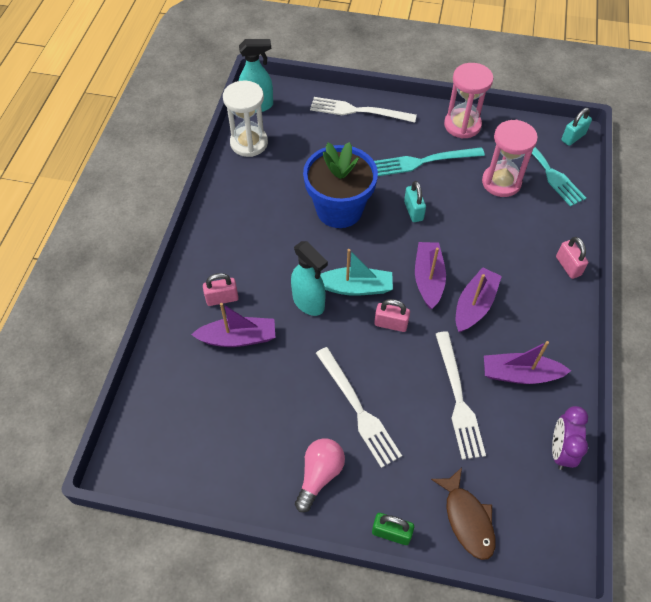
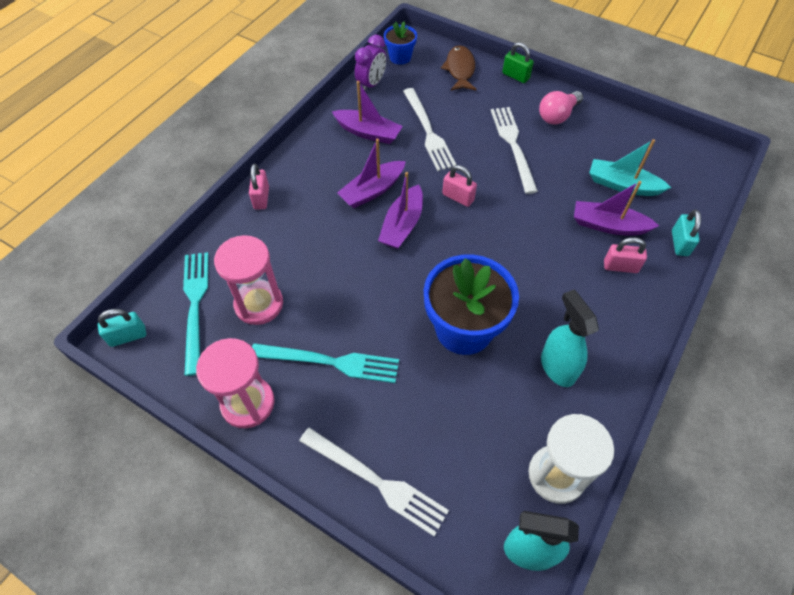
camera: 160 degrees left, 0 degrees up
(309, 303) = (530, 237): turquoise spray bottle -> turquoise spray bottle (557, 367)
(355, 287) = (478, 238): turquoise boat -> turquoise boat (622, 185)
(413, 211) = (379, 300): turquoise padlock -> turquoise padlock (679, 243)
(458, 398) = (428, 131): white fork -> white fork turned 150 degrees clockwise
(554, 515) = (400, 57): none -> blue flower pot

